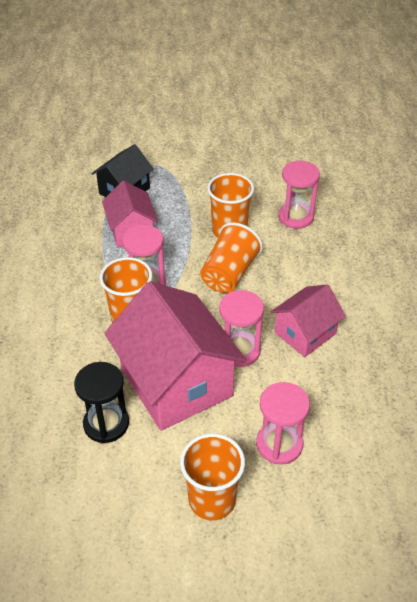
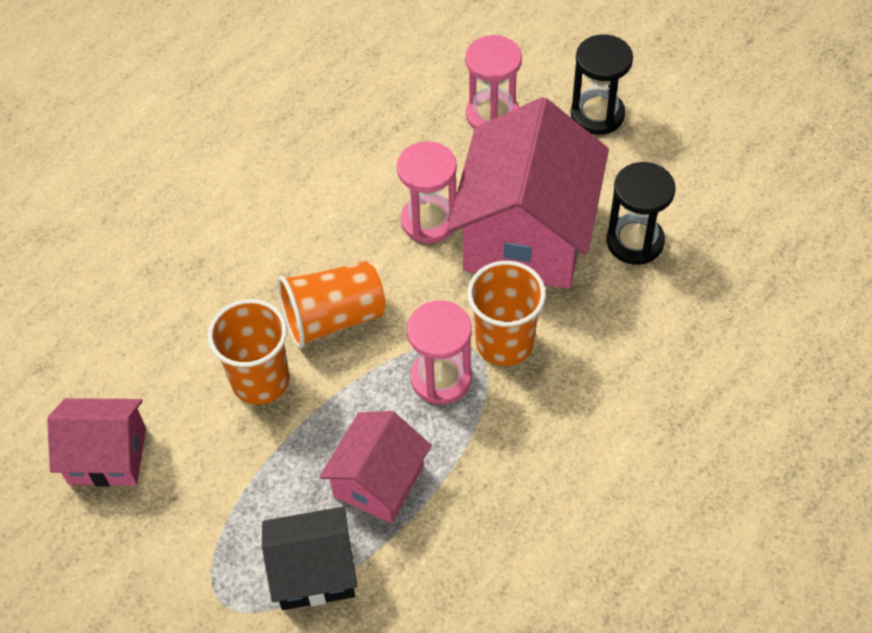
camera: 135 degrees left, 10 degrees up
(212, 500) = (597, 114): orange cup -> black hourglass
(296, 217) = (159, 337): pink hourglass -> none
(305, 333) = (343, 191): pink house -> pink house (107, 456)

